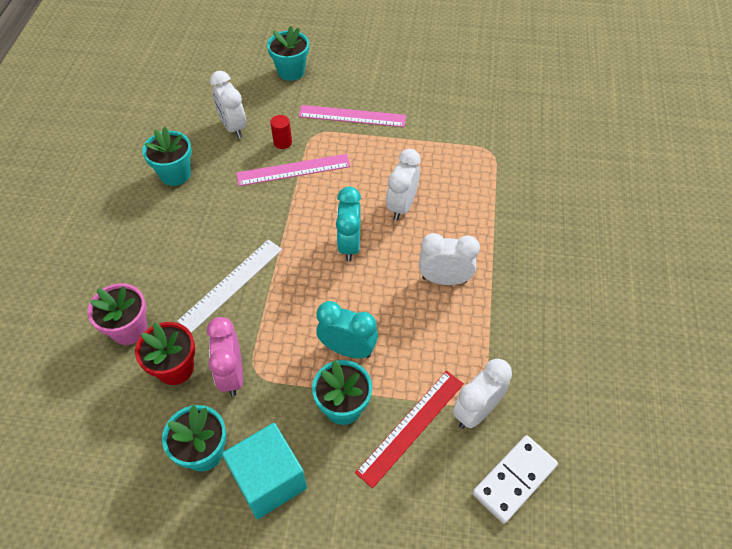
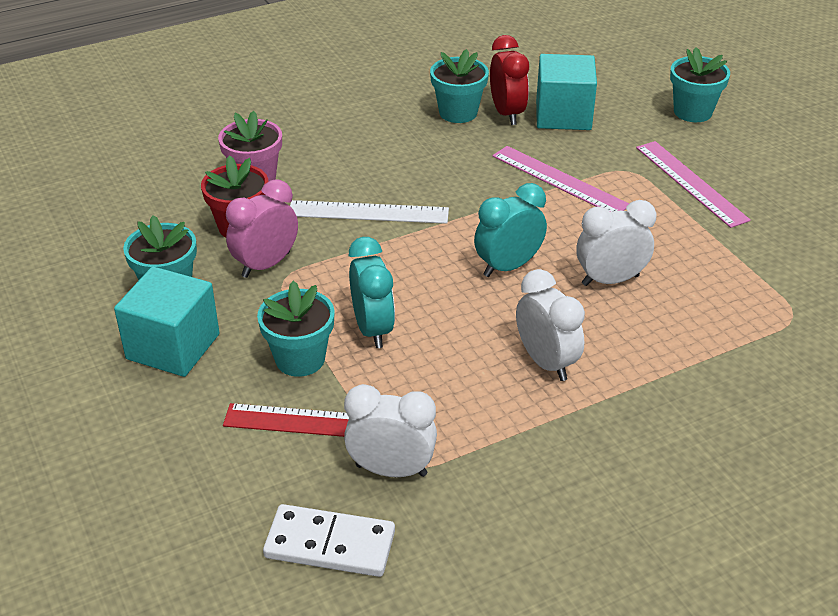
camera: 55 degrees right, 15 degrees down
(203, 151) = (507, 113): none -> red clock
(233, 127) = (563, 115): white clock -> turquoise cube
(282, 142) = (586, 155): red cylinder -> none

